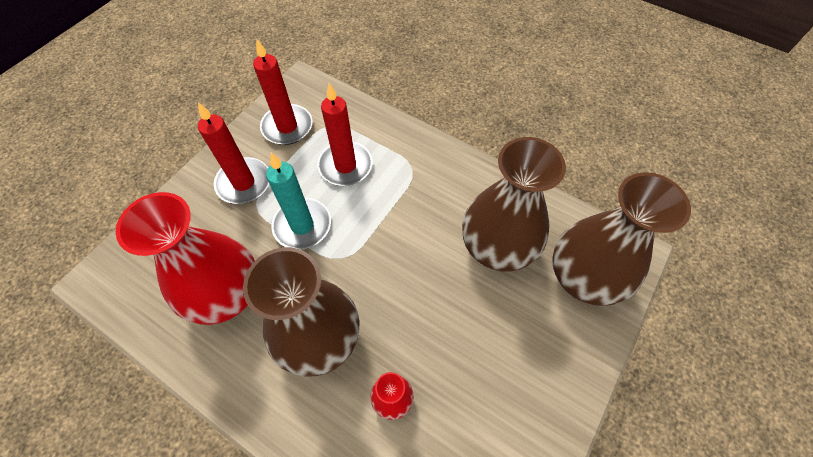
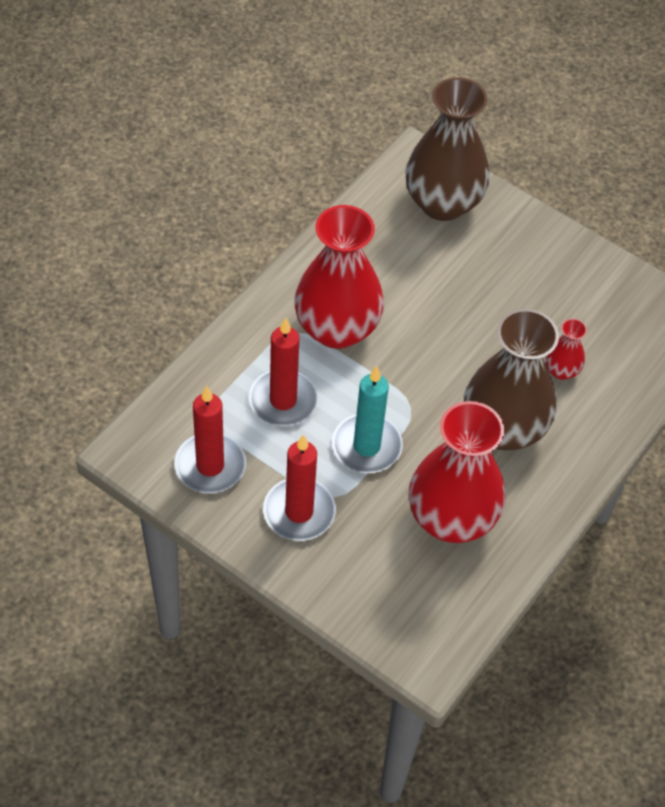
camera: 90 degrees left, 5 degrees down
(419, 198) = (337, 329): none -> red vase
(497, 248) = (405, 266): brown vase -> none

